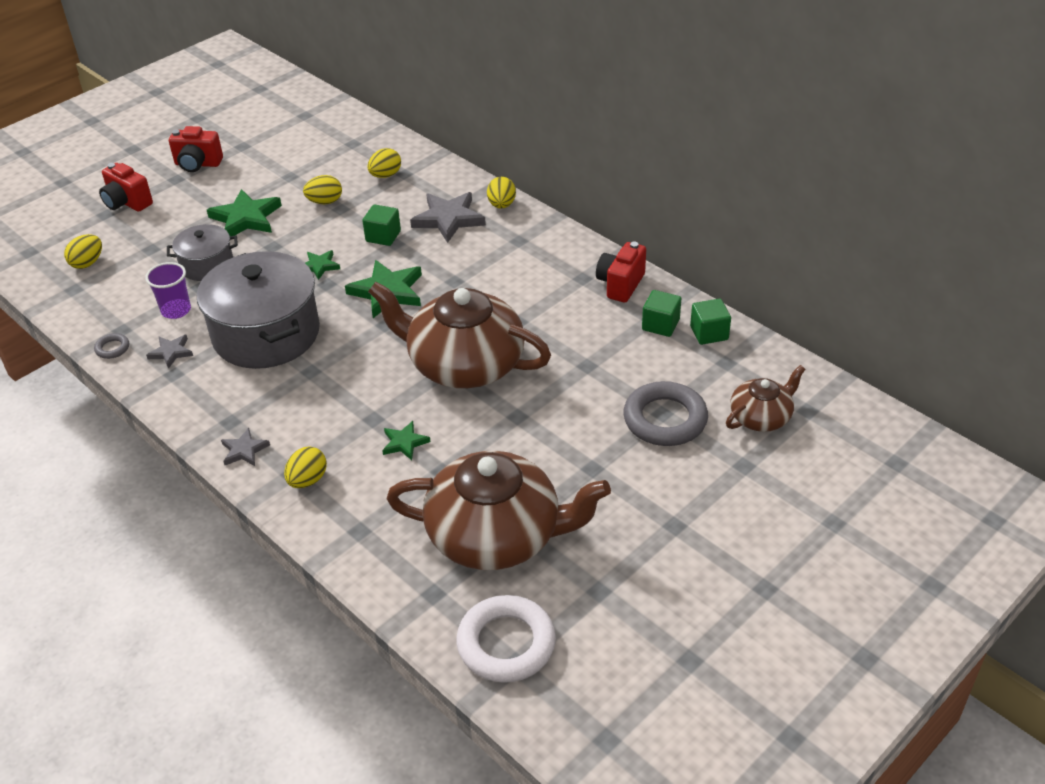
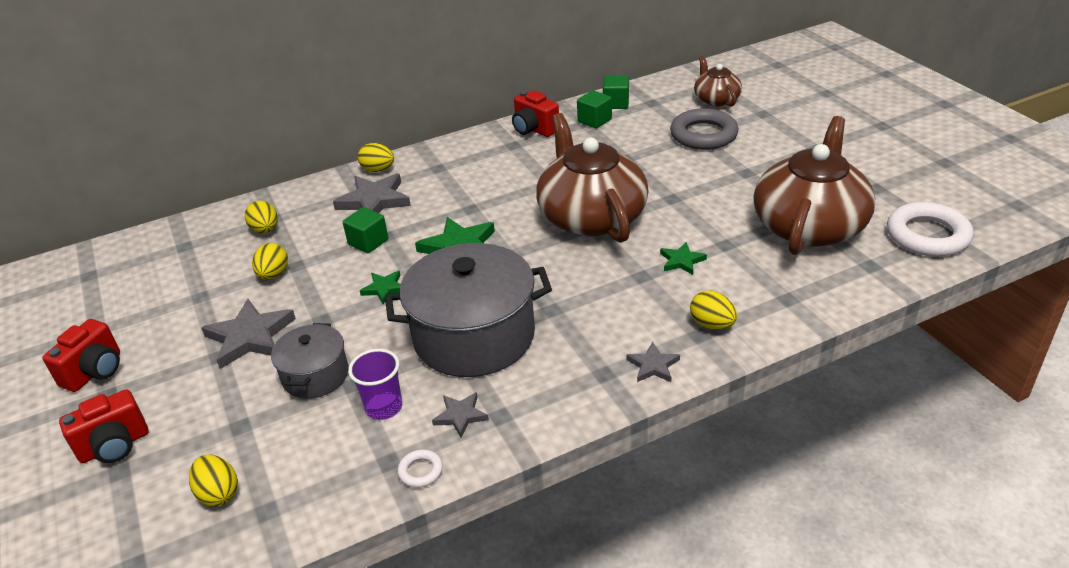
camera: 70 degrees left, 5 degrees down
(112, 348) = (420, 471): grey ring -> white ring
(246, 218) = (250, 337): green star -> grey star
(464, 364) = (591, 216): brown teapot -> brown teapot turned 120 degrees clockwise

